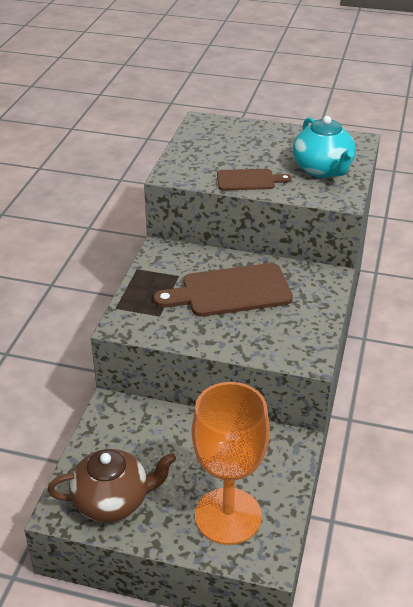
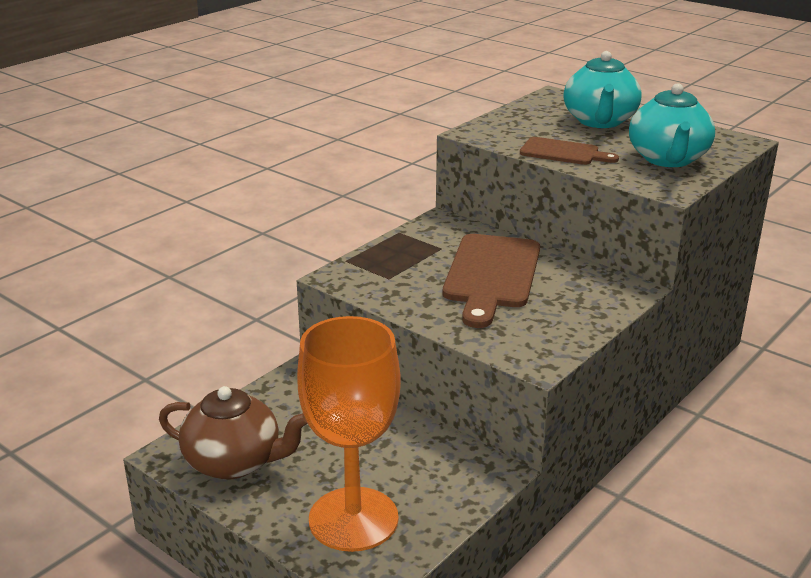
camera: 25 degrees right, 10 degrees down
(230, 291) = (491, 275): brown cutting board -> brown cutting board turned 90 degrees counterclockwise
(252, 142) = (599, 121): none -> turquoise teapot

